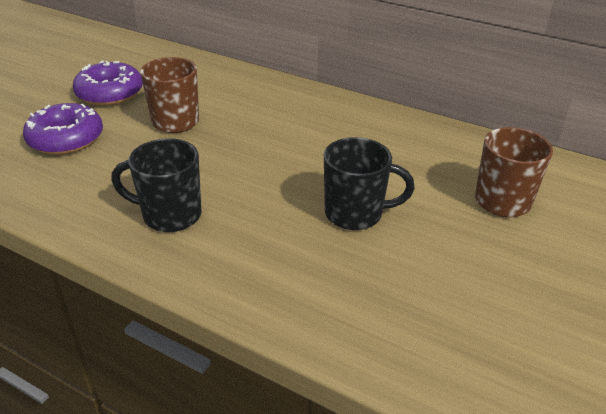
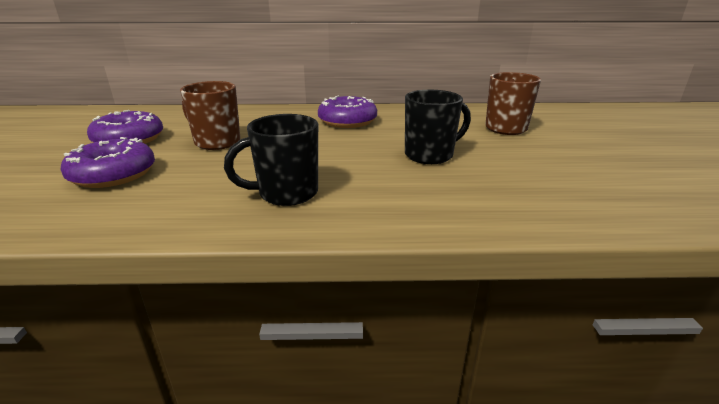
camera: 30 degrees left, 10 degrees down
(328, 127) = (347, 121): none -> purple donut

